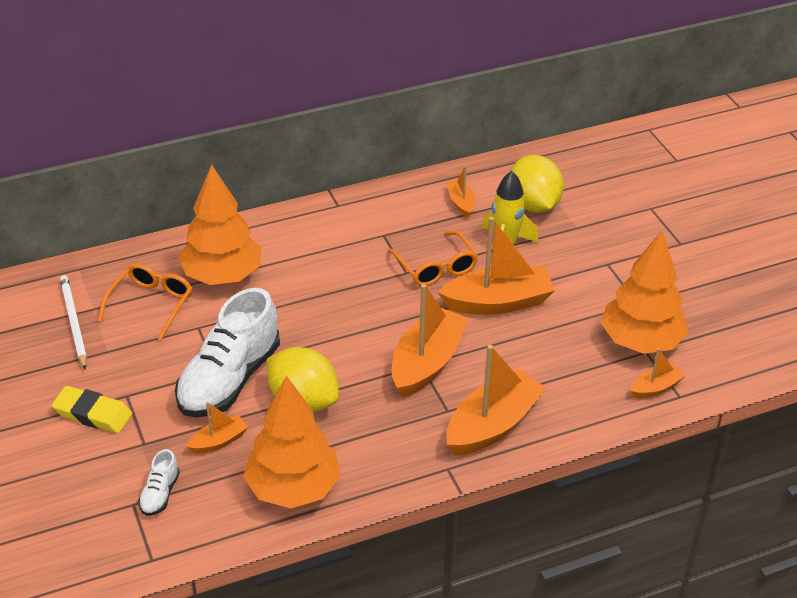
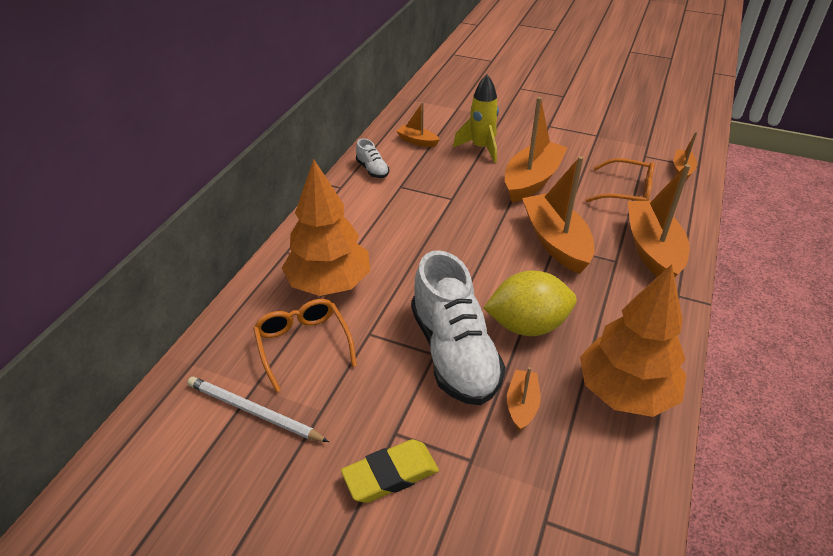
camera: 45 degrees left, 0 degrees up
(160, 494) = (550, 490): white shoe -> white shoe (372, 170)
(436, 267) = (464, 184): orange glasses -> orange glasses (627, 192)
(533, 204) = (459, 119): yellow lemon -> none
(640, 341) = (633, 152): orange tree -> none

